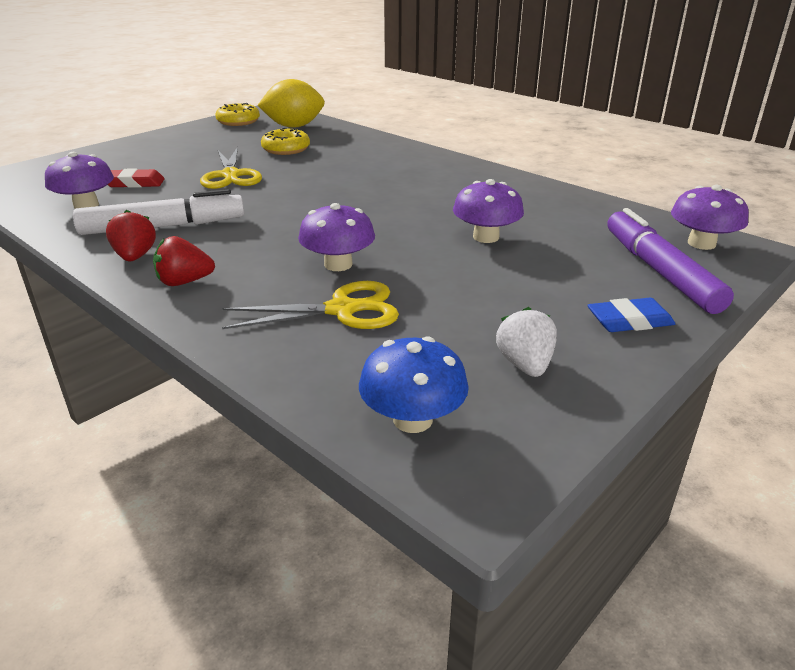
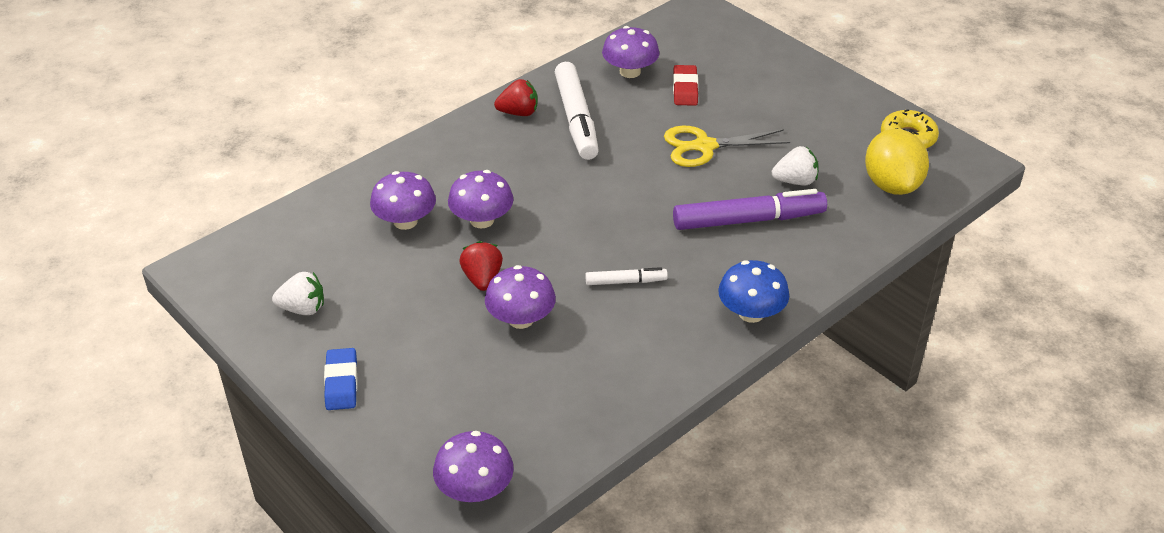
camera: 95 degrees right, 10 degrees up
(184, 282) = (469, 141): red strawberry -> red strawberry (482, 279)
(286, 149) = (795, 181): yellow donut -> white strawberry
(342, 310) = (405, 221): yellow scissors -> purple mushroom
(412, 419) = (264, 249): blue mushroom -> blue mushroom (751, 313)
(421, 199) = (626, 281): none -> white marker
(659, 271) = (421, 431): purple marker -> purple marker (748, 220)

